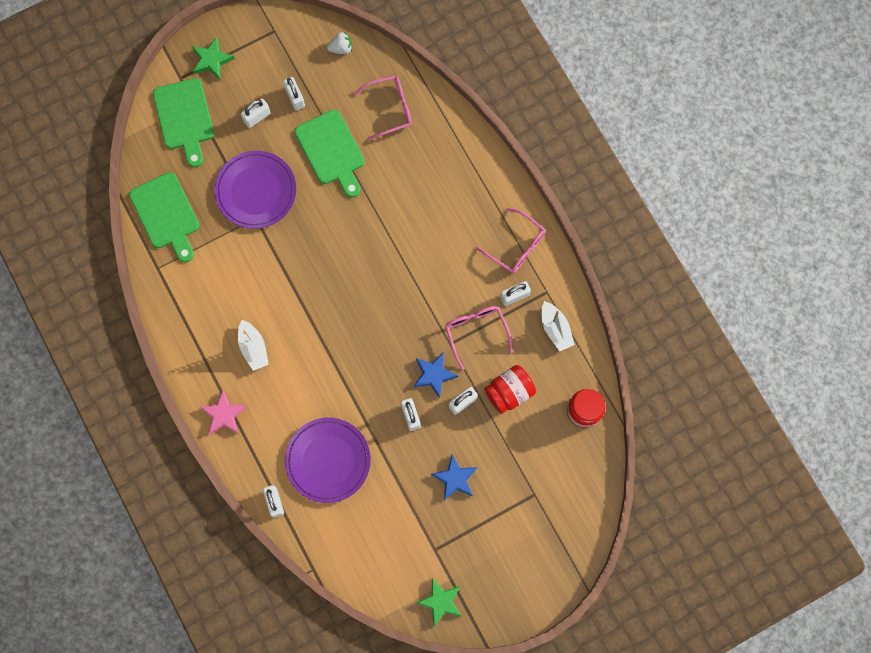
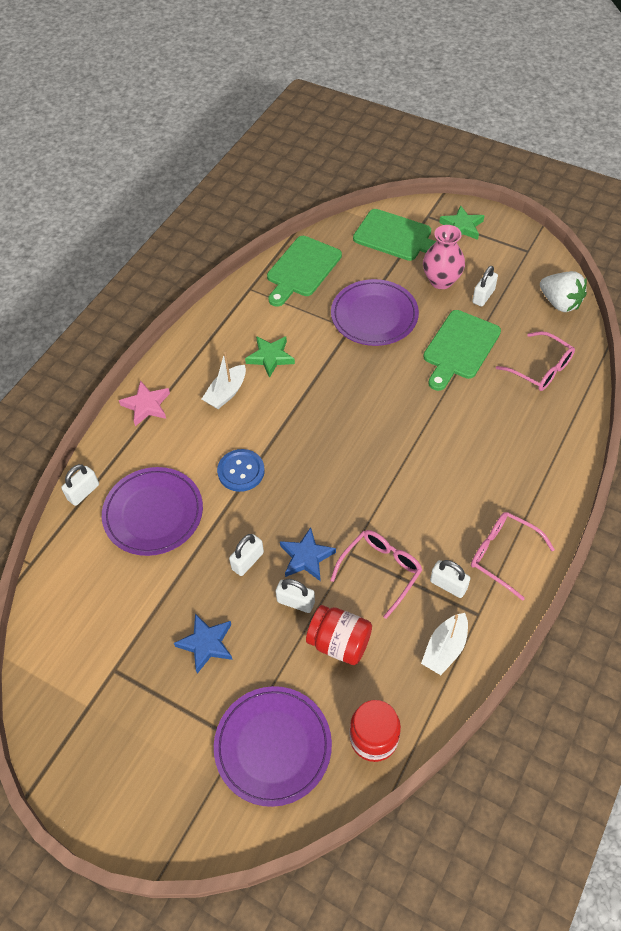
camera: 60 degrees right, 20 degrees down
(184, 118) = (396, 236): green cutting board -> green cutting board turned 105 degrees counterclockwise
(257, 117) = (441, 281): white padlock -> pink vase
(333, 378) = (241, 471): none -> blue button
(341, 48) = (560, 303): white strawberry -> white strawberry, size x1.68
(440, 601) = (56, 711): green star -> green star (270, 357)
(516, 246) = (502, 555): pink glasses -> pink glasses turned 120 degrees clockwise
(550, 475) = (273, 746): none -> purple plate

